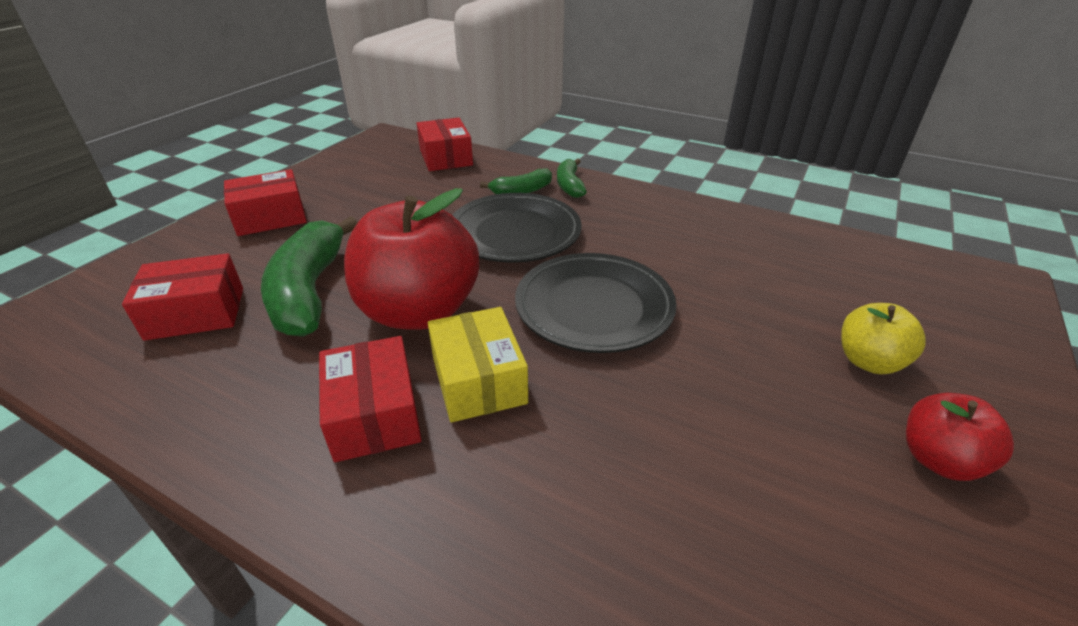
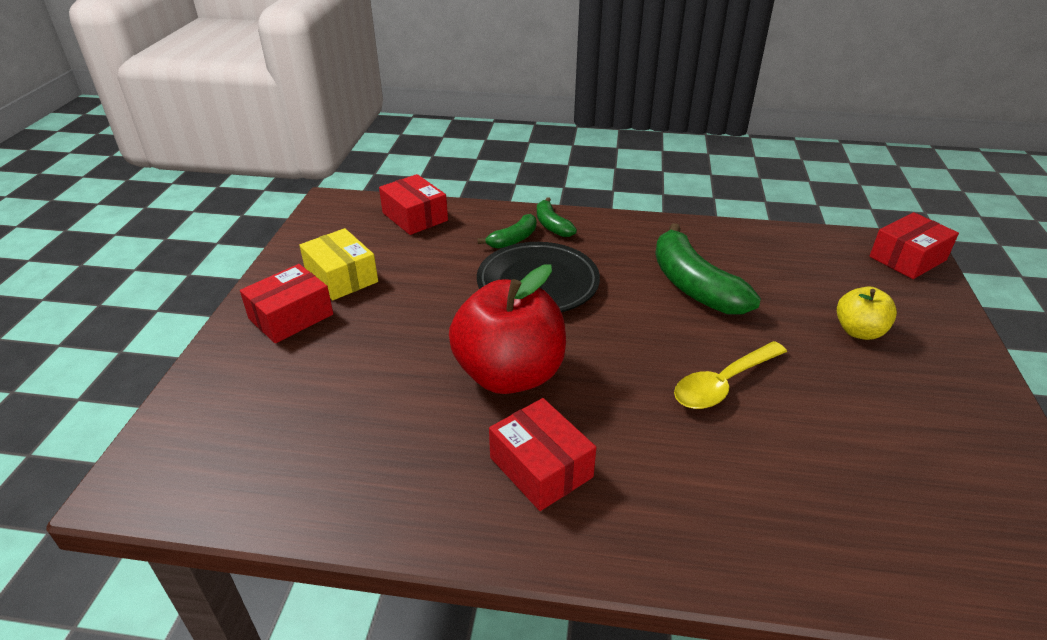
camera: 20 degrees left, 0 degrees up
(196, 313) = (306, 427): red box -> red box (907, 258)
(310, 291) = (397, 380): green banana -> green banana (694, 286)
(479, 380) = (601, 418): yellow box -> yellow box (341, 277)
(594, 308) = (647, 336): black plate -> none
(649, 379) = (723, 384): none -> yellow spoon
(938, 459) = (929, 389): red apple -> none

